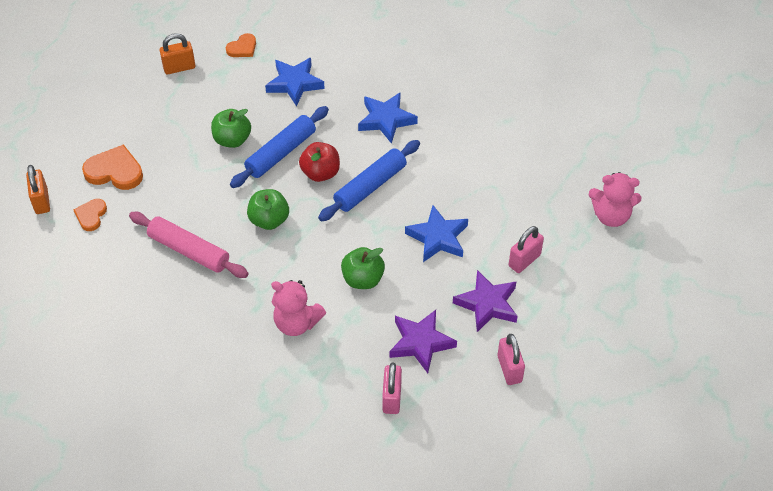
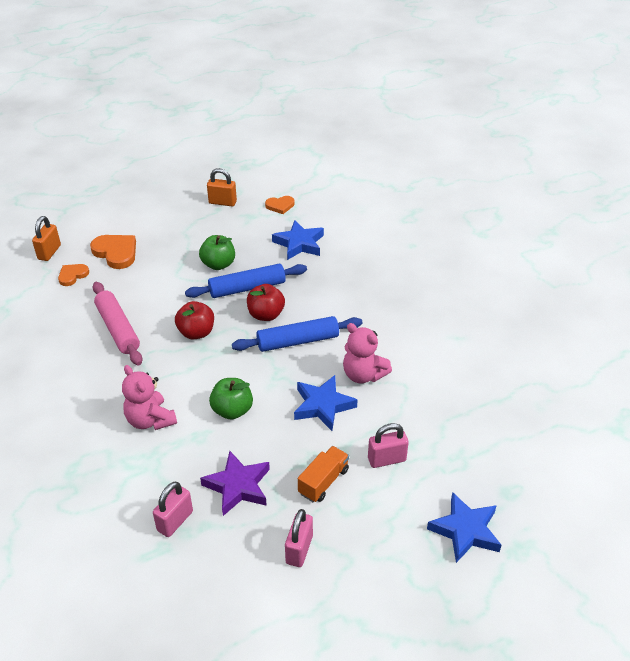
camera: 30 degrees right, 10 degrees down
(269, 220) = (196, 332): green apple -> red apple
(386, 120) = (352, 297): blue star -> blue star (465, 530)
(487, 304) = (323, 481): purple star -> orange truck
(611, 216) = (500, 457): pink teddy bear -> pink teddy bear (363, 375)

